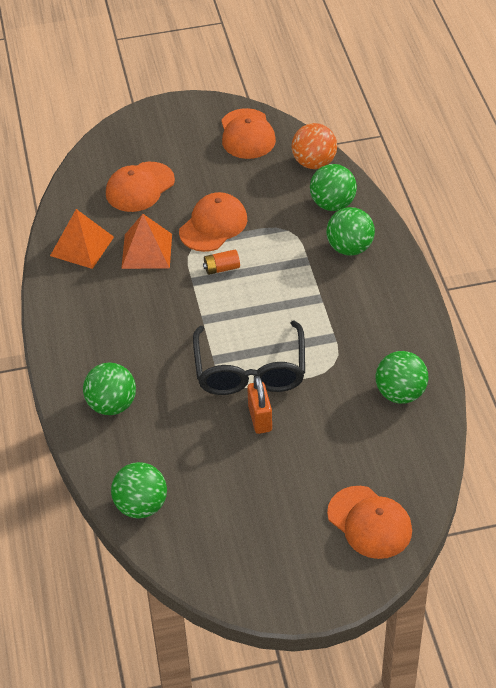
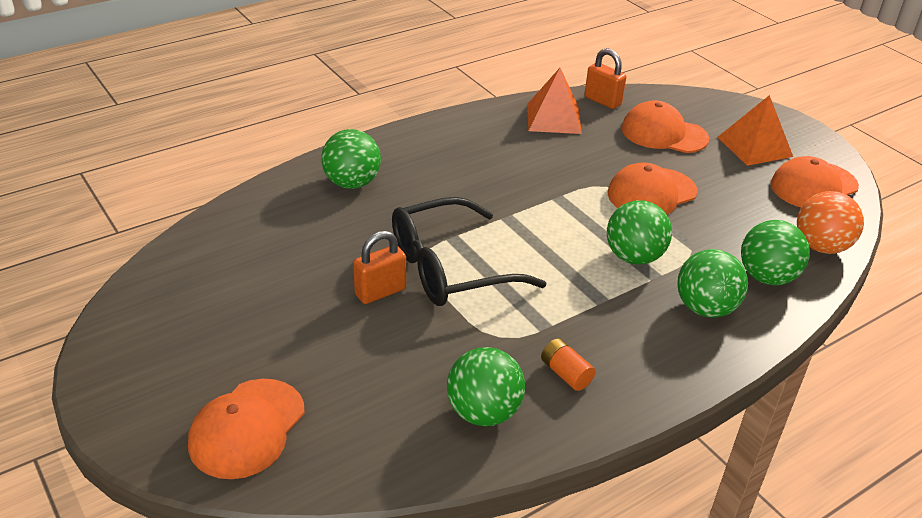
camera: 65 degrees right, 10 degrees down
(72, 206) = (602, 101): none -> orange padlock
(141, 506) = (222, 232): green ball -> green ball (634, 257)
(146, 251) = (578, 158): orange pyramid -> orange pyramid (754, 146)
(213, 225) = (651, 193): orange cap -> orange cap turned 135 degrees clockwise
(221, 268) = (591, 213): orange battery -> orange battery (566, 374)

